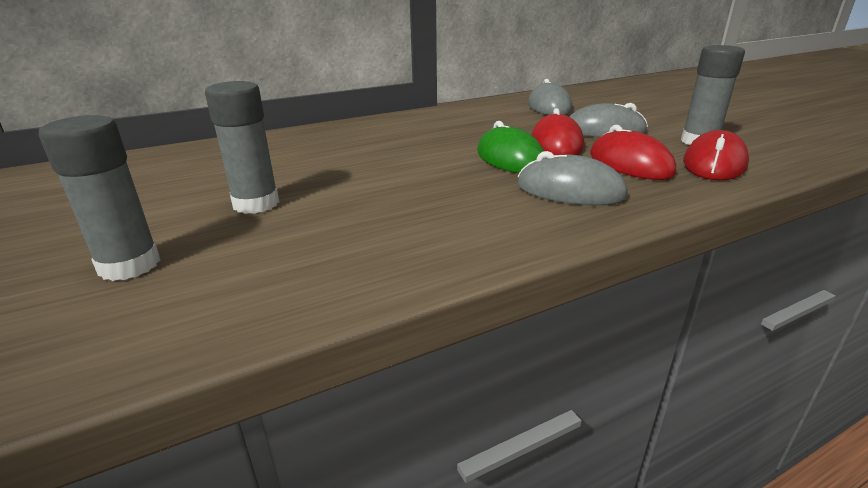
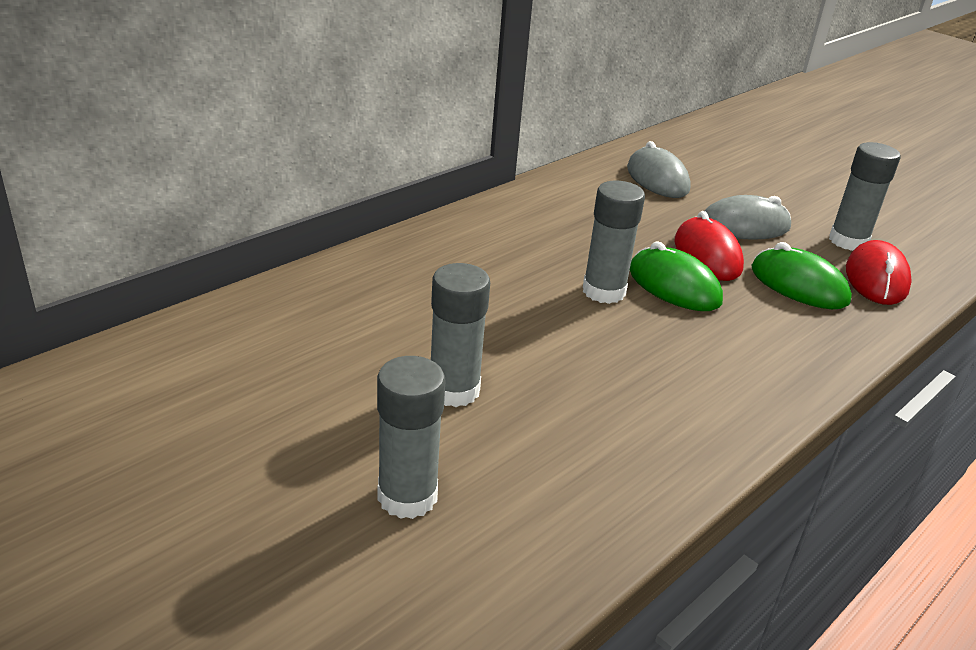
camera: 20 degrees left, 5 degrees up
(445, 158) = (604, 291): none -> grey glue stick
(570, 191) = (763, 334): grey mouse -> none
(630, 164) = (798, 285): red mouse -> green mouse

